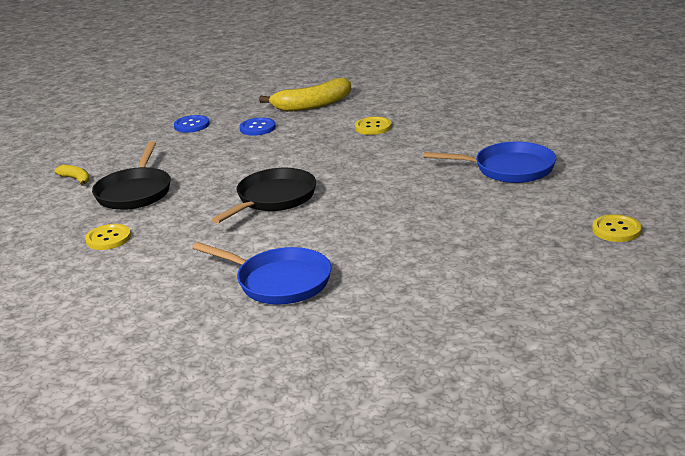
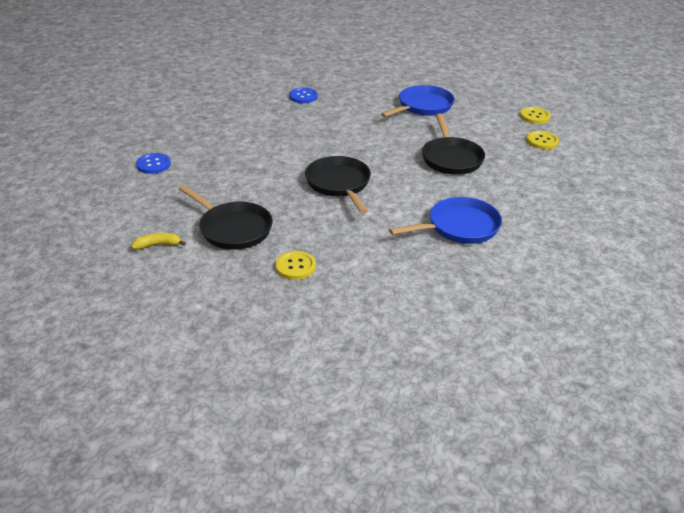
camera: 55 degrees left, 10 degrees up
(257, 128) = (212, 145): blue button -> blue button (303, 96)
(313, 105) = (214, 114): yellow banana -> none
(373, 127) = (291, 113): yellow button -> yellow button (542, 141)
(418, 225) = (451, 158): none -> black pan

